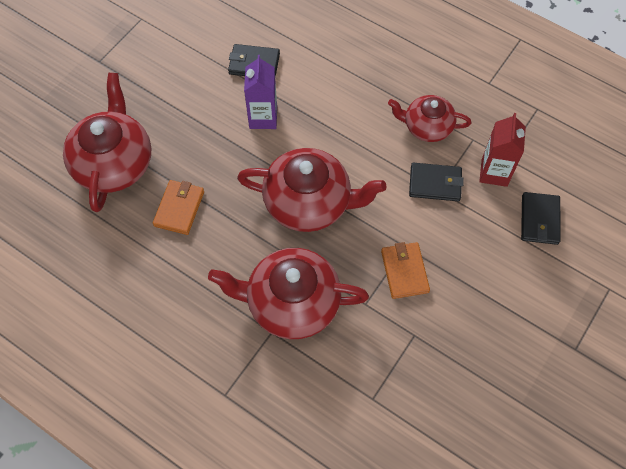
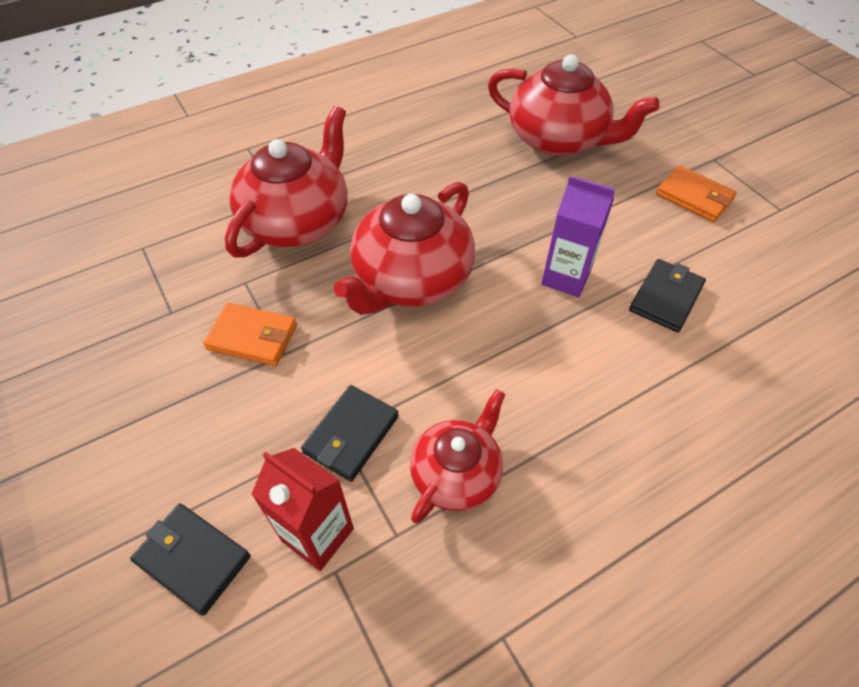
camera: 115 degrees right, 10 degrees down
(179, 208) = (471, 170): orange wallet -> orange wallet (694, 197)

